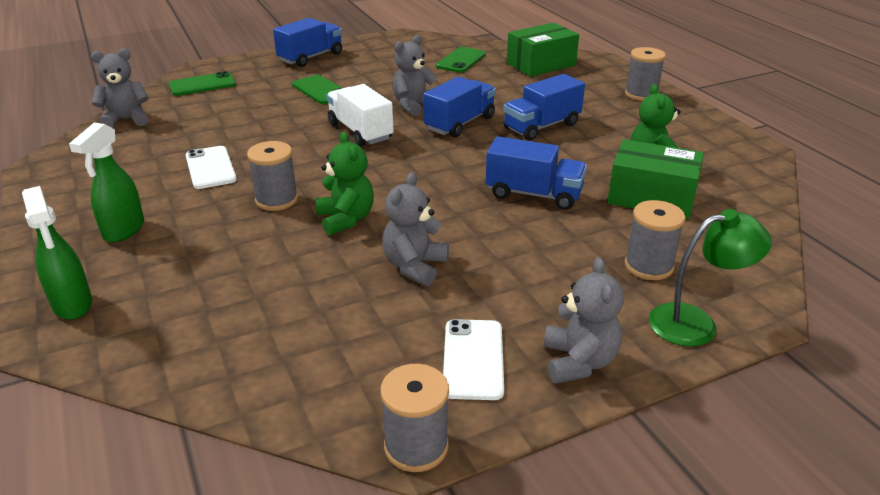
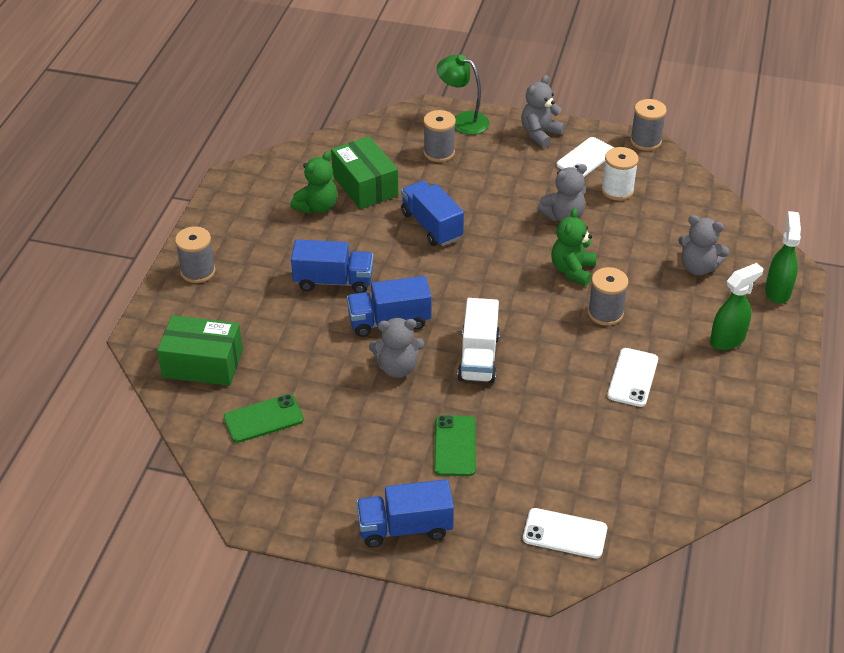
camera: 140 degrees left, 10 degrees up
(126, 120) = (674, 501): grey teddy bear -> grey teddy bear (698, 267)
(202, 85) = (564, 534): green phone -> white phone
(381, 333) = (617, 190): none -> white spool

